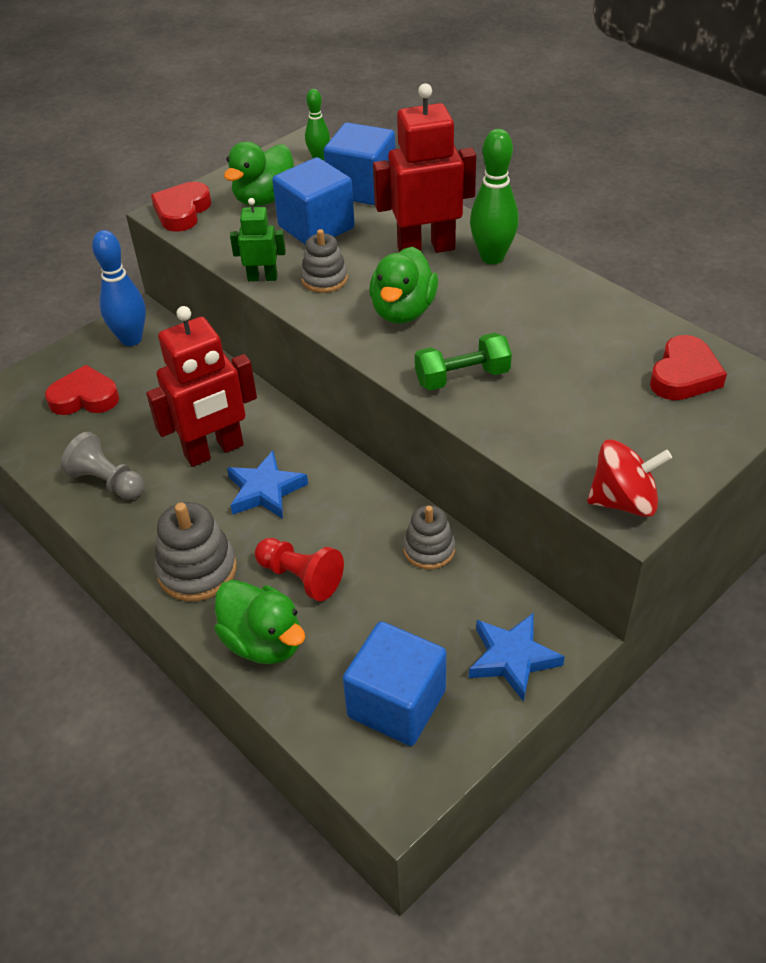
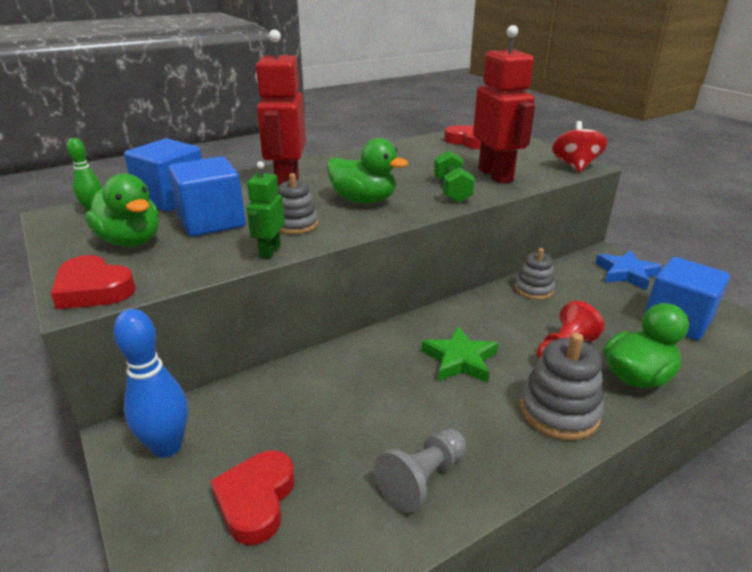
camera: 80 degrees left, 15 degrees down
(214, 451) = (397, 388): red robot -> red robot (495, 175)
(265, 490) = (459, 360): blue star -> green star
(492, 257) = (318, 168): green bowling pin -> none

